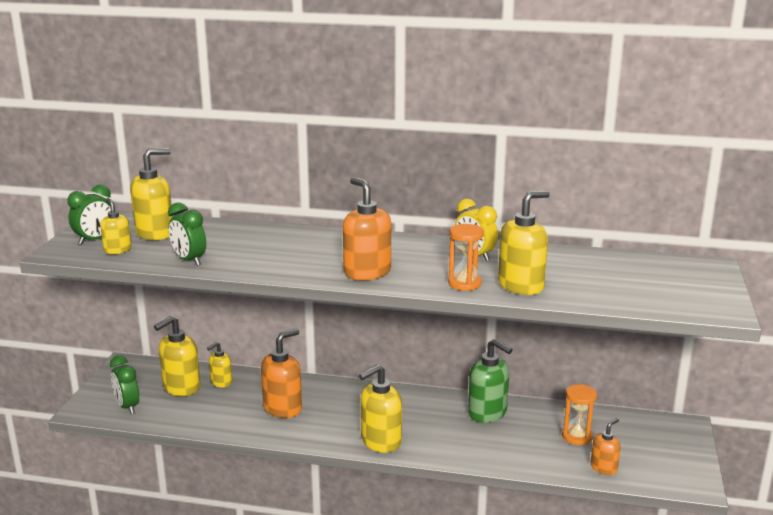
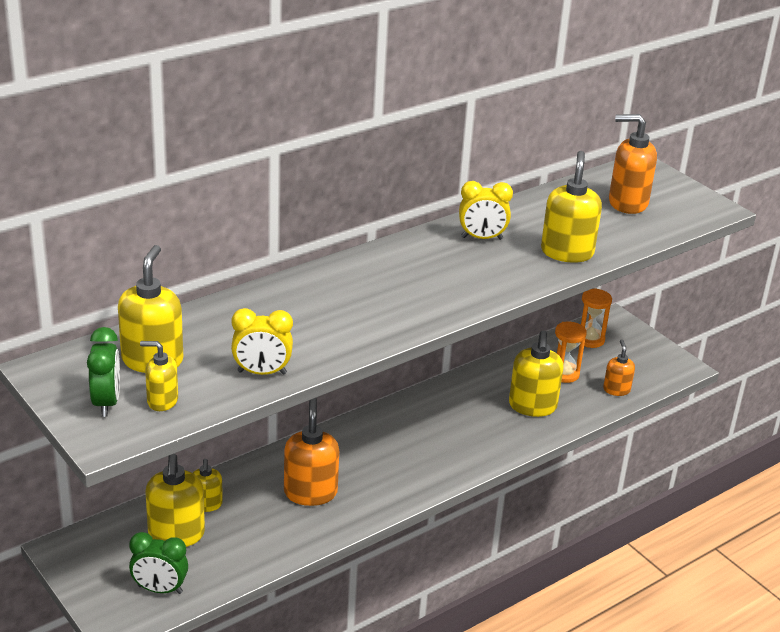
camera: 50 degrees left, 10 degrees up
(189, 260) = (262, 372): green clock -> yellow clock
(367, 272) = (438, 300): orange soap dispenser -> orange soap dispenser (627, 203)
(380, 441) = (441, 470): yellow soap dispenser -> yellow soap dispenser (532, 406)
(464, 283) = (527, 272): orange hourglass -> orange hourglass (590, 339)
(487, 413) = (476, 391): green soap dispenser -> none

